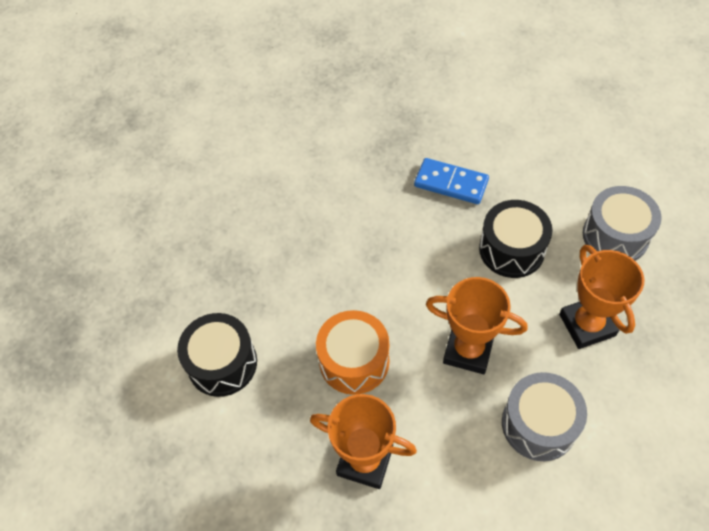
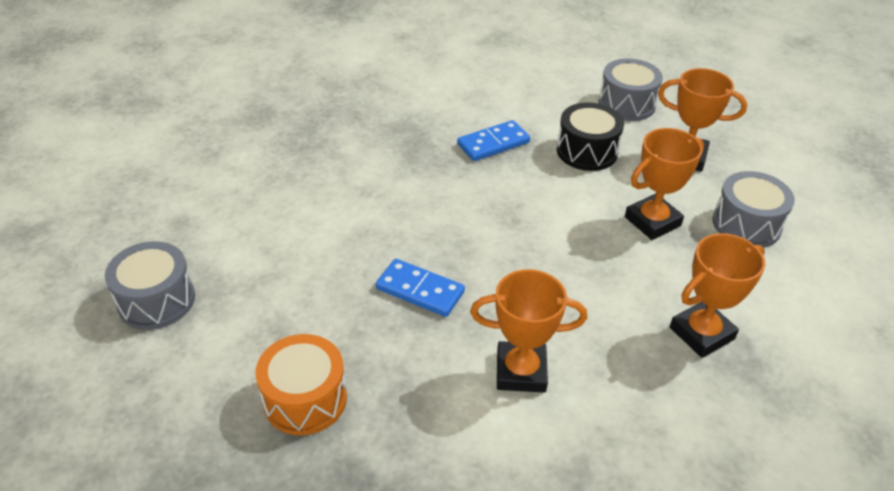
camera: 55 degrees left, 15 degrees down
(118, 131) = (156, 300): none -> grey drum
(222, 363) = (521, 371): black drum -> orange trophy
(246, 253) = (420, 290): none -> blue domino
(354, 361) = (602, 286): orange drum -> orange drum (305, 399)

